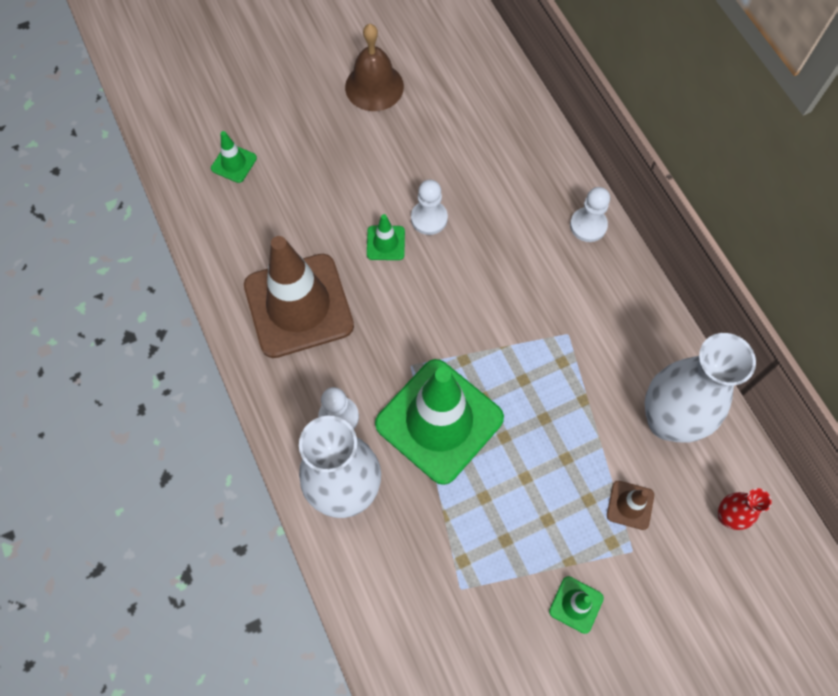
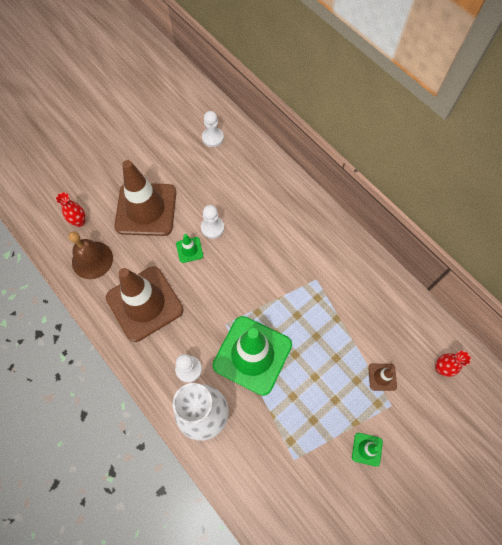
camera: 15 degrees left, 0 degrees up
(234, 163) = (79, 222): green traffic cone -> red vase
(336, 167) = (146, 209): none -> brown traffic cone
(374, 86) = (157, 152): brown bell -> brown bell (92, 260)
(588, 225) = (310, 209): white pawn -> white pawn (212, 138)
(667, 421) = (390, 318): white vase -> none

